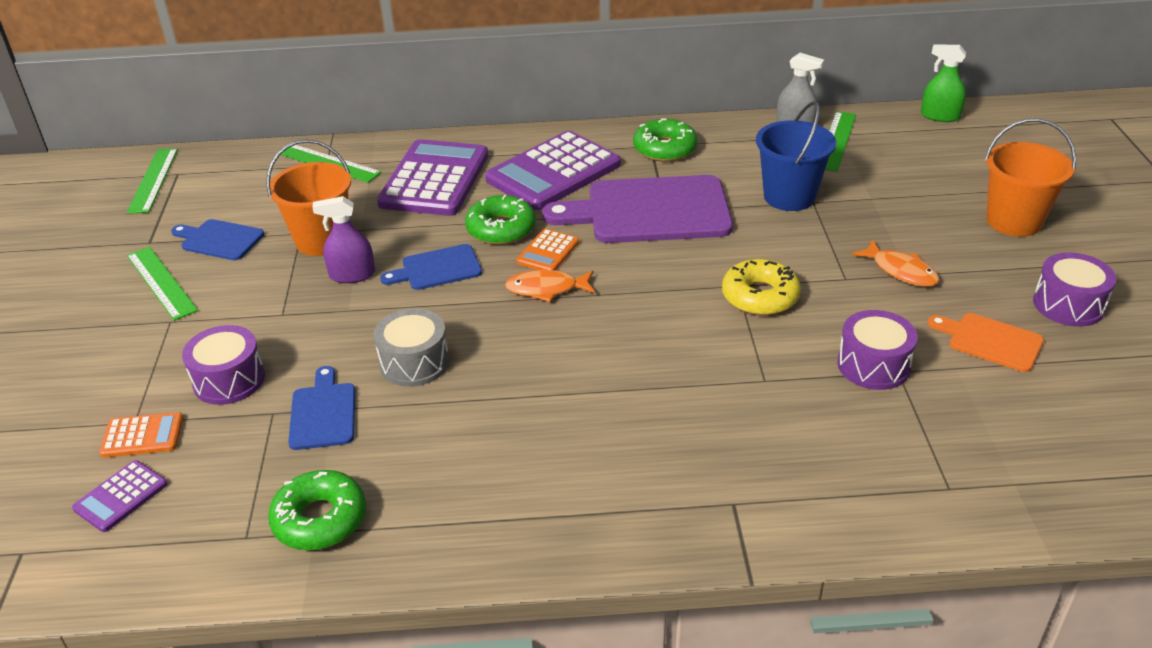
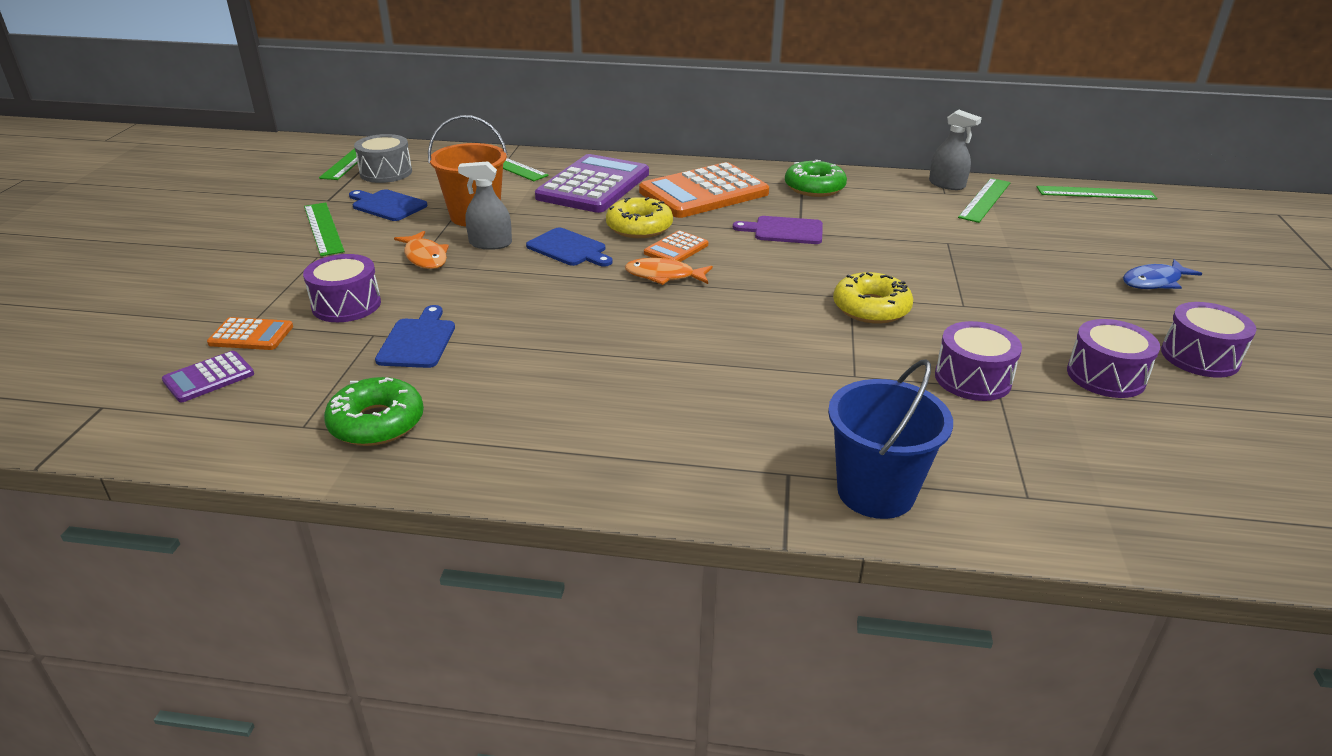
camera: 10 degrees right, 5 degrees down
(352, 275) = (490, 243): purple spray bottle -> grey spray bottle
(414, 362) = (518, 315): grey drum -> grey drum (386, 172)
(437, 269) = (569, 249): blue cutting board -> blue cutting board turned 135 degrees counterclockwise
(501, 229) = (639, 227): green donut -> yellow donut
(553, 172) = (703, 192): purple calculator -> orange calculator
(650, 211) = (784, 231): purple cutting board -> purple cutting board, size x0.50
(789, 197) = (925, 236): blue bucket -> blue bucket (875, 492)
(900, 271) = (1023, 306): orange fish -> orange fish (425, 257)
(940, 116) = (1095, 193): green spray bottle -> green ruler
(990, 341) = (1106, 376): orange cutting board -> purple drum
(1013, 221) = (1154, 282): orange bucket -> blue fish

